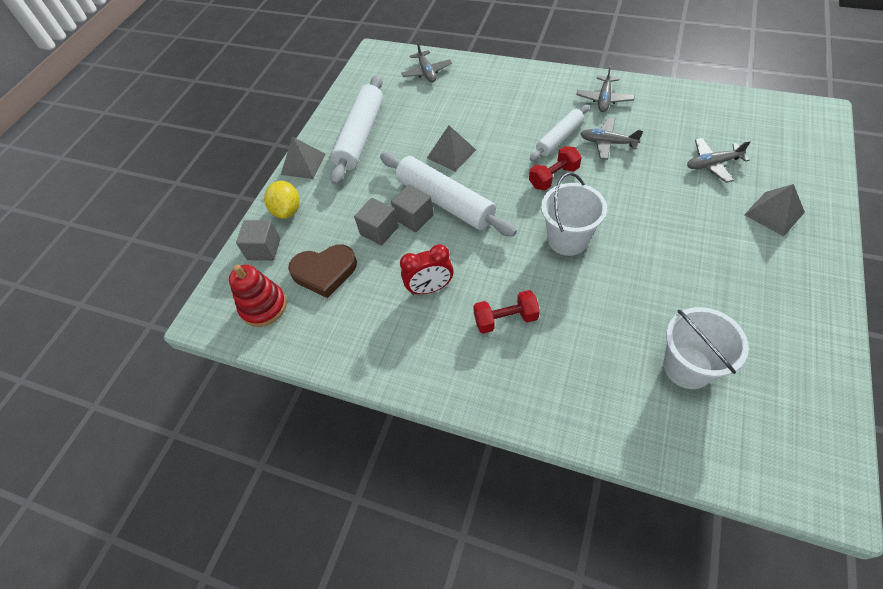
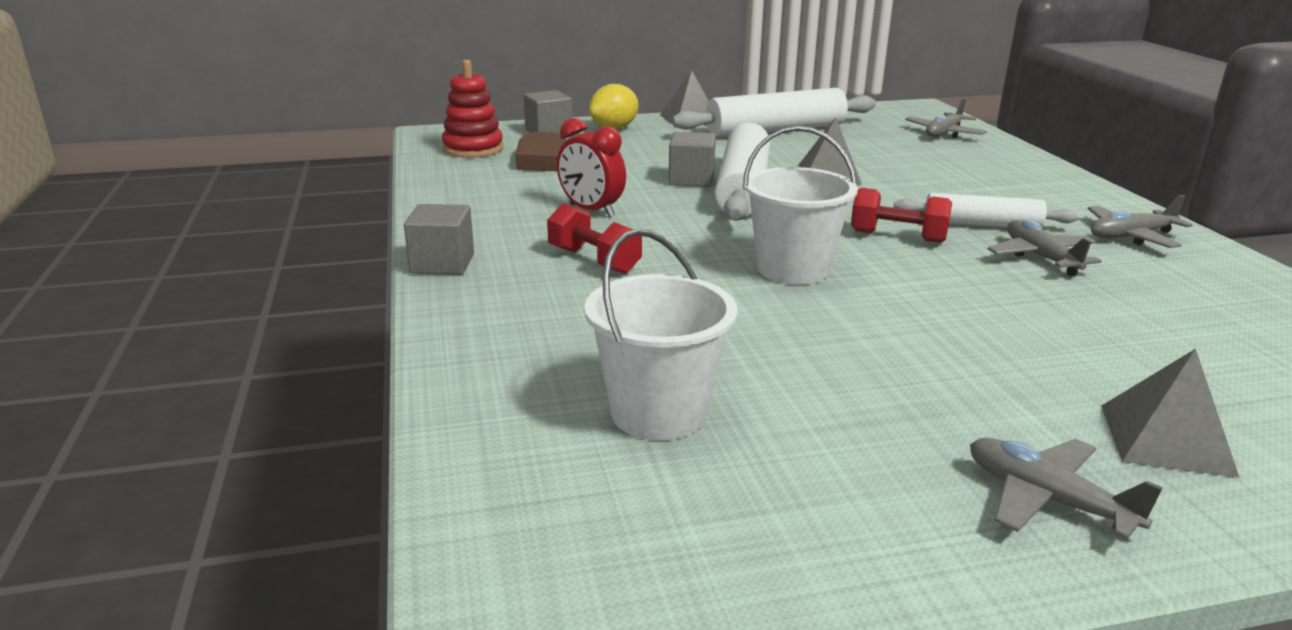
camera: 50 degrees right, 30 degrees down
(379, 230) = (645, 169): grey cube -> grey cube (442, 263)
(712, 164) = (1171, 351): grey plane -> grey plane (1047, 499)

